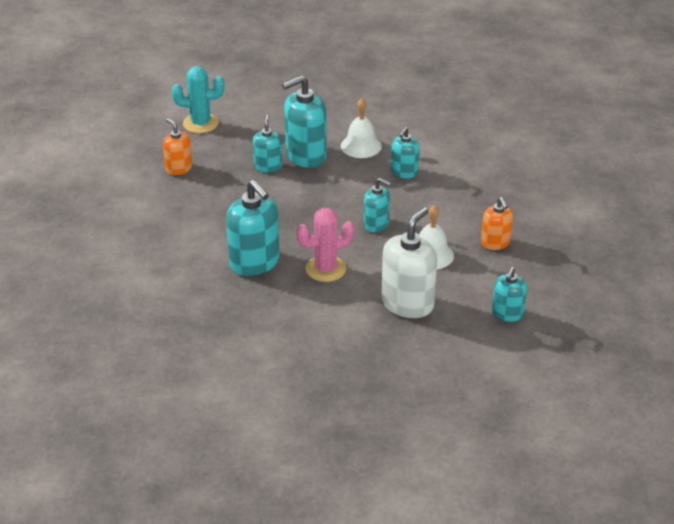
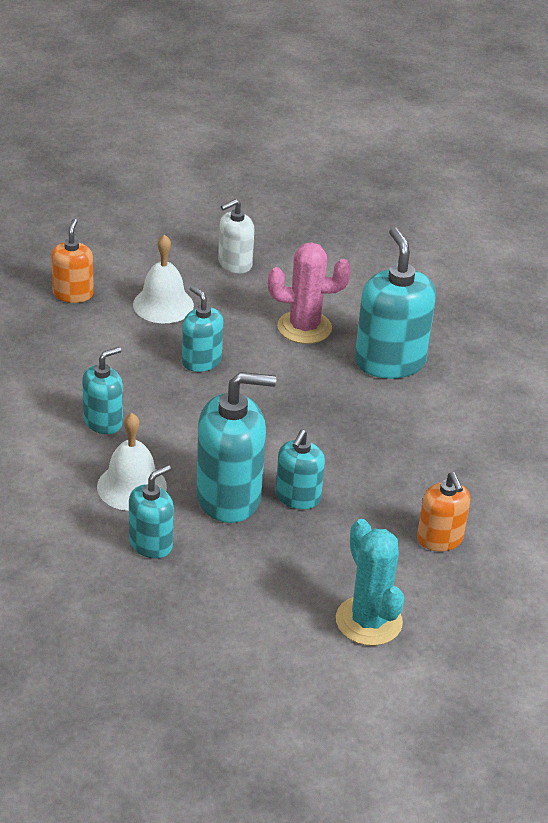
camera: 160 degrees left, 0 degrees up
(200, 123) = (368, 621): turquoise cactus -> turquoise cactus turned 45 degrees clockwise
(407, 303) = (234, 264): white soap dispenser -> white soap dispenser, size x0.58
(507, 313) = (134, 223): turquoise soap dispenser -> turquoise soap dispenser (151, 544)

